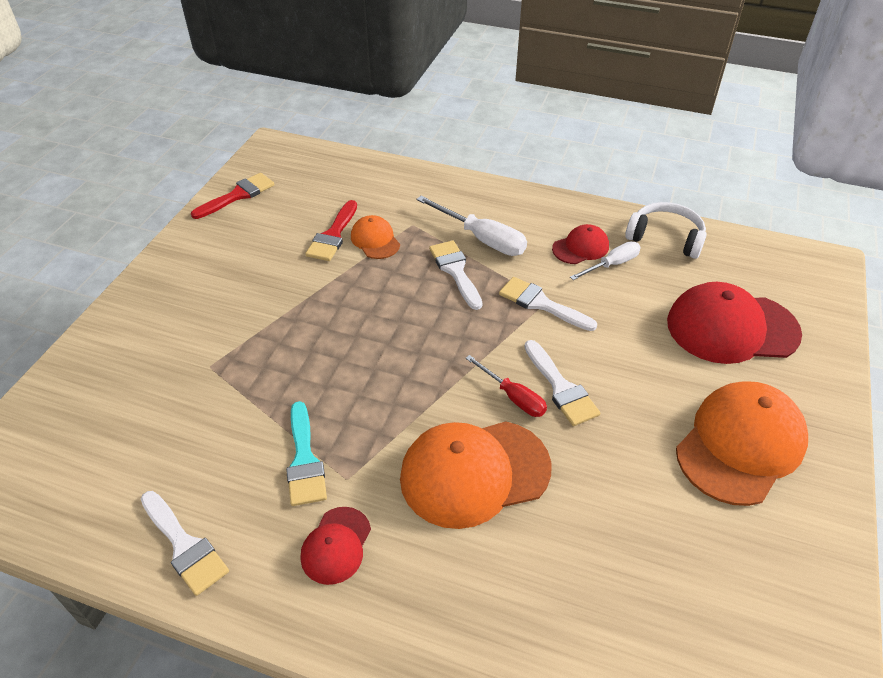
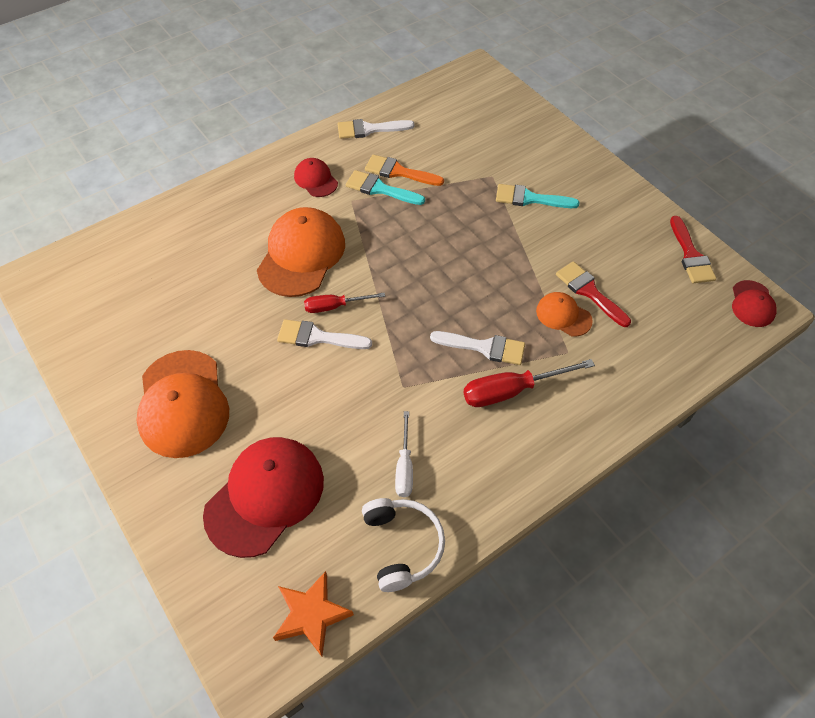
camera: 125 degrees right, 10 degrees up
(229, 320) = (530, 198): none -> turquoise brush
(258, 459) = (399, 172): none -> orange brush
(375, 240) = (563, 315): orange cap -> orange cap turned 150 degrees counterclockwise
(482, 239) = (511, 390): white screwdriver -> red screwdriver
(541, 304) = (402, 380): white brush -> none
(580, 247) = (444, 459): red cap -> red cap (752, 304)
(665, 237) = (403, 545): white headphones -> white headphones turned 75 degrees counterclockwise
(762, 255) = (311, 615): none -> orange star

